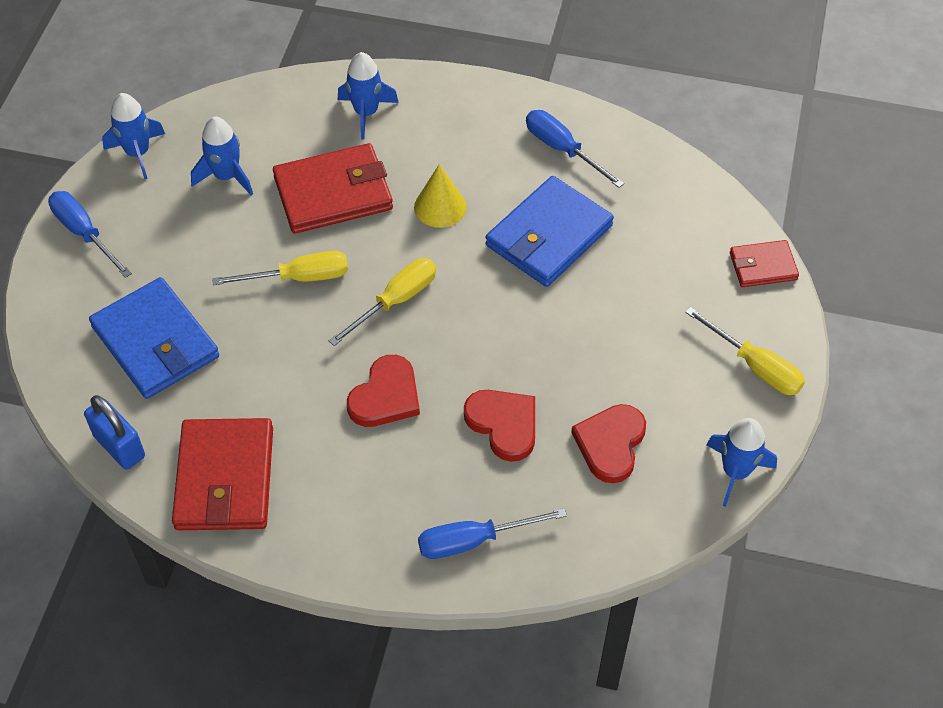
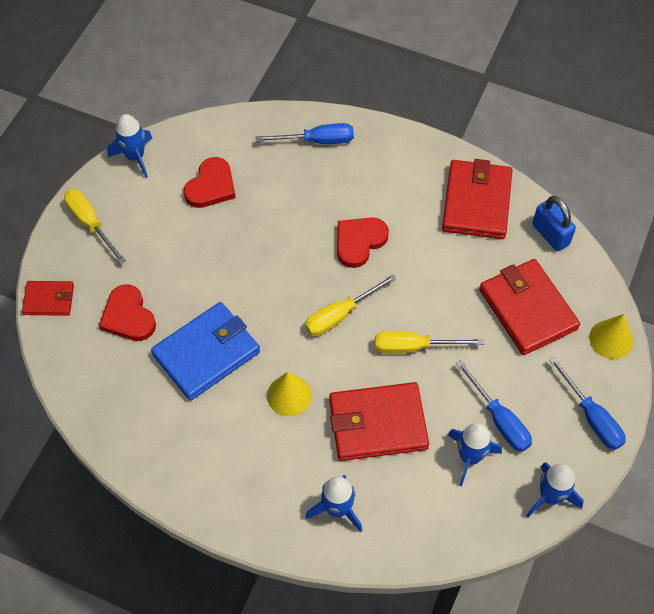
camera: 170 degrees left, 5 degrees up
(50, 321) = (611, 339): none -> yellow cone
(155, 342) = (527, 309): blue wallet -> red wallet
(503, 424) = (280, 210): red heart -> red heart (128, 316)
(562, 149) = (170, 437): blue screwdriver -> blue screwdriver (499, 419)

